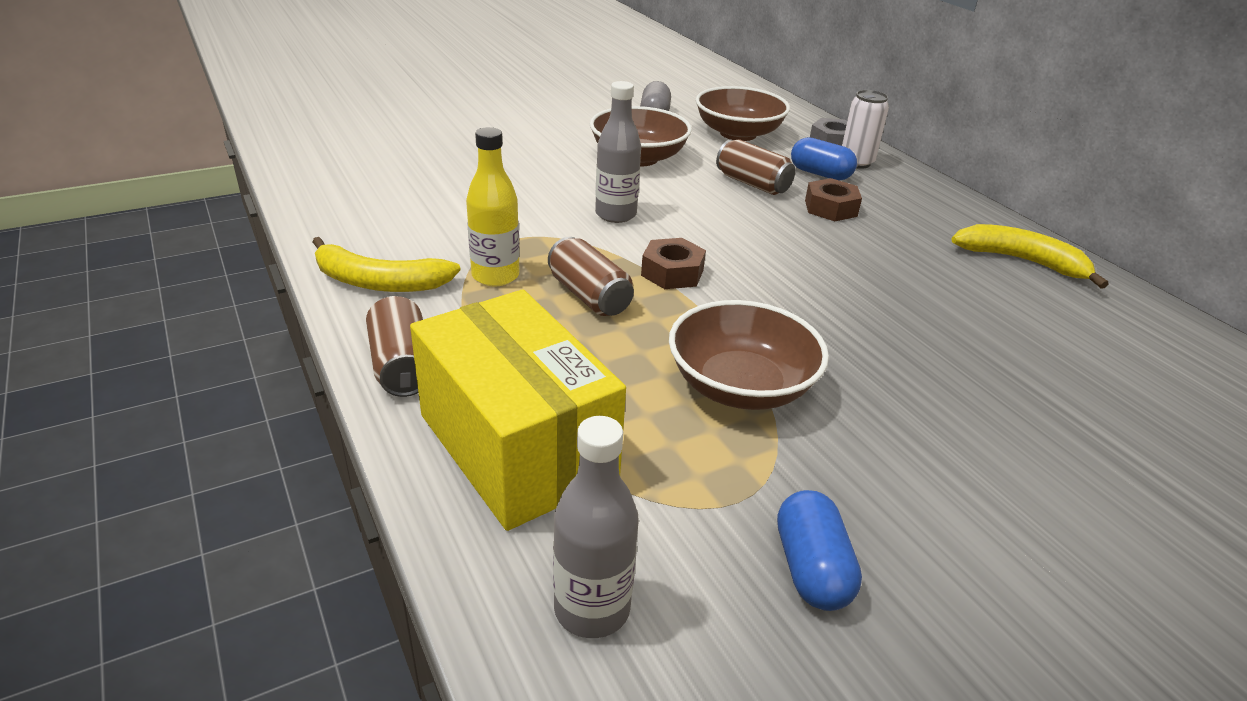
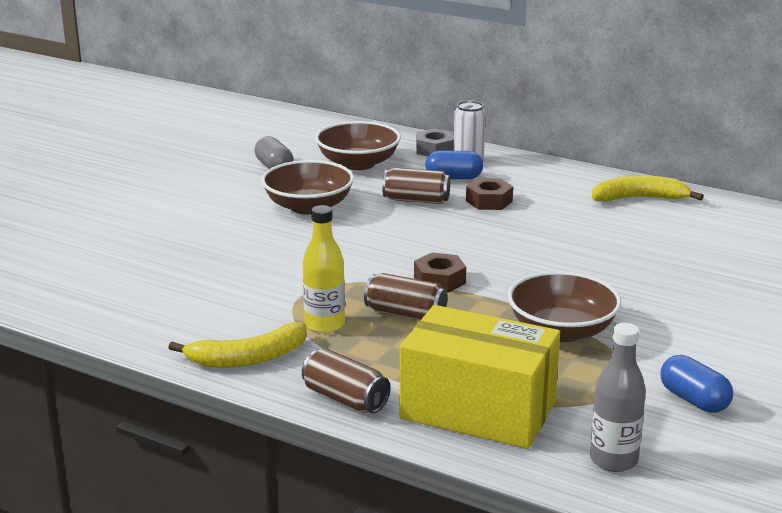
camera: 30 degrees left, 10 degrees down
(615, 215) = (349, 255): grey bottle -> none

